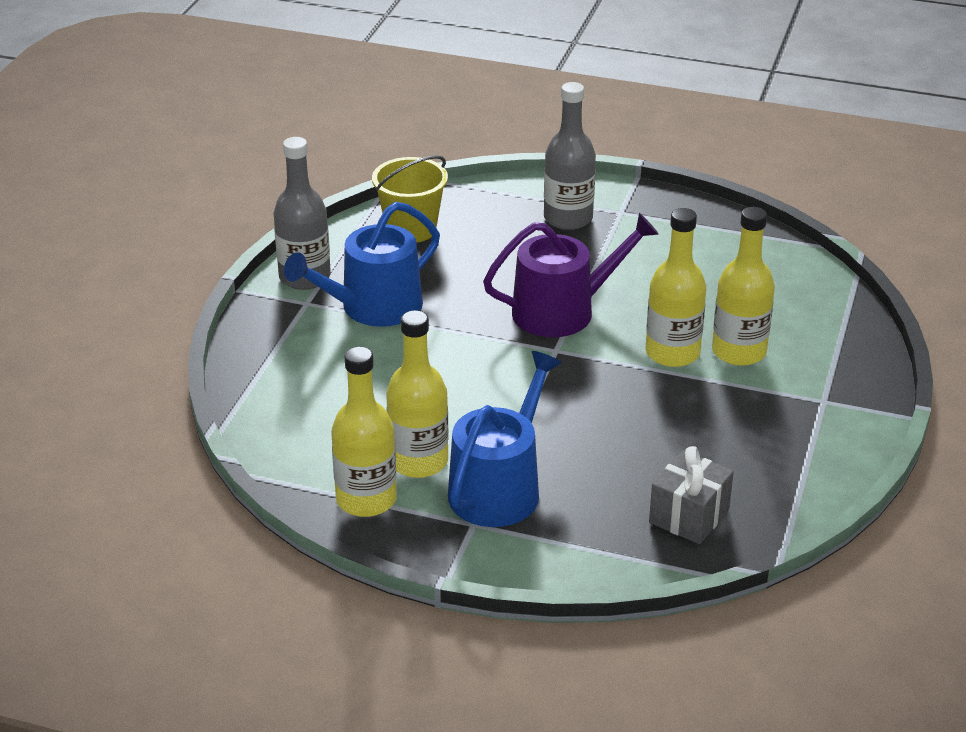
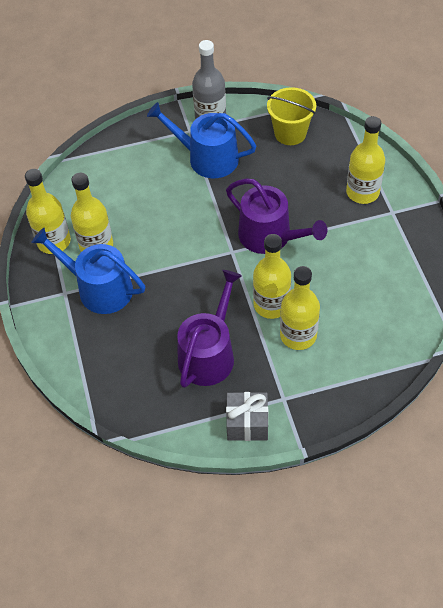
camera: 60 degrees right, 20 degrees up
(499, 487) = (99, 288): blue watering can -> blue watering can turned 150 degrees counterclockwise
(568, 218) = (362, 192): grey bottle -> yellow bottle
(689, 516) = (132, 381): grey gift -> grey gift (247, 423)
(703, 432) = (209, 353): none -> purple watering can

